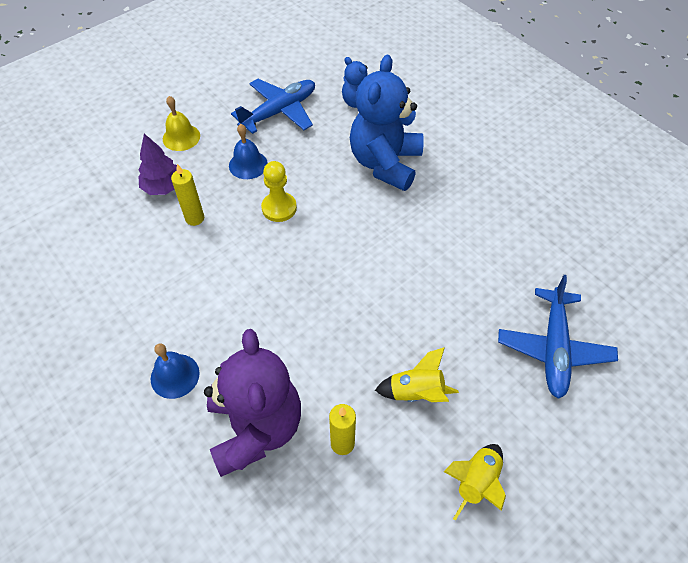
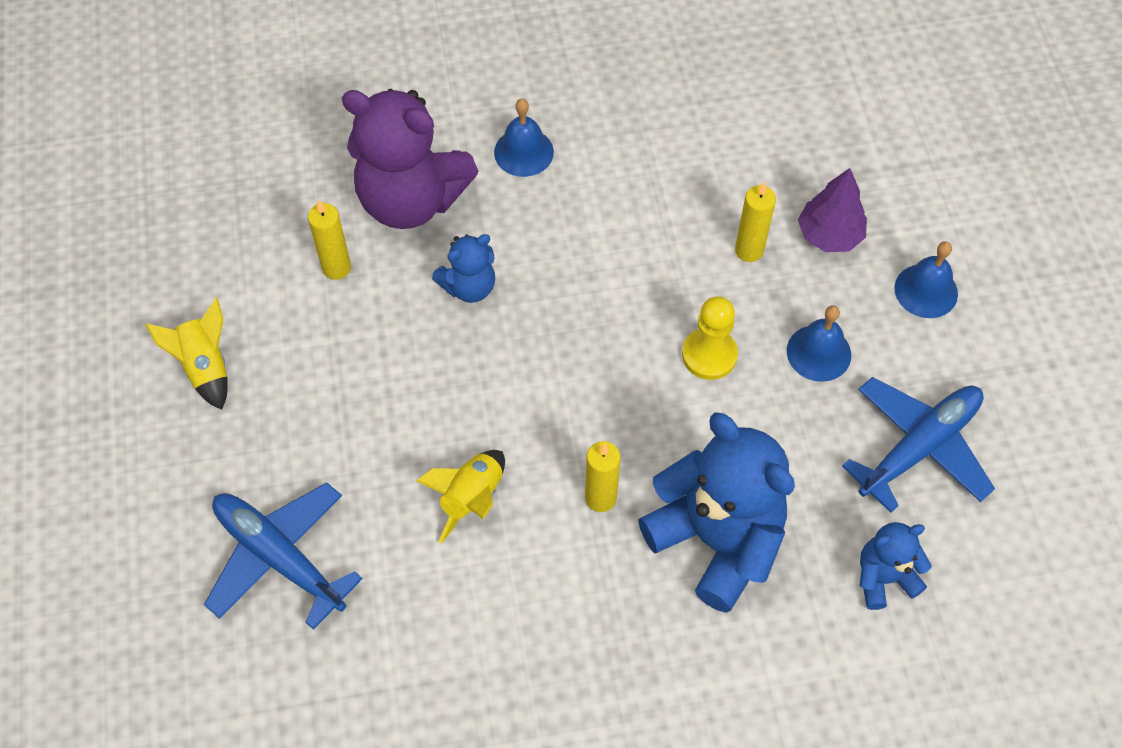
camera: 120 degrees right, 5 degrees up
(181, 137) = (926, 291): yellow bell -> blue bell
(279, 111) = (919, 447): blue plane -> blue plane turned 120 degrees counterclockwise
(306, 350) = (469, 286): none -> blue teddy bear
(398, 217) = (600, 498): none -> yellow candle
(416, 392) = (339, 368): yellow rocket -> yellow rocket (472, 498)

